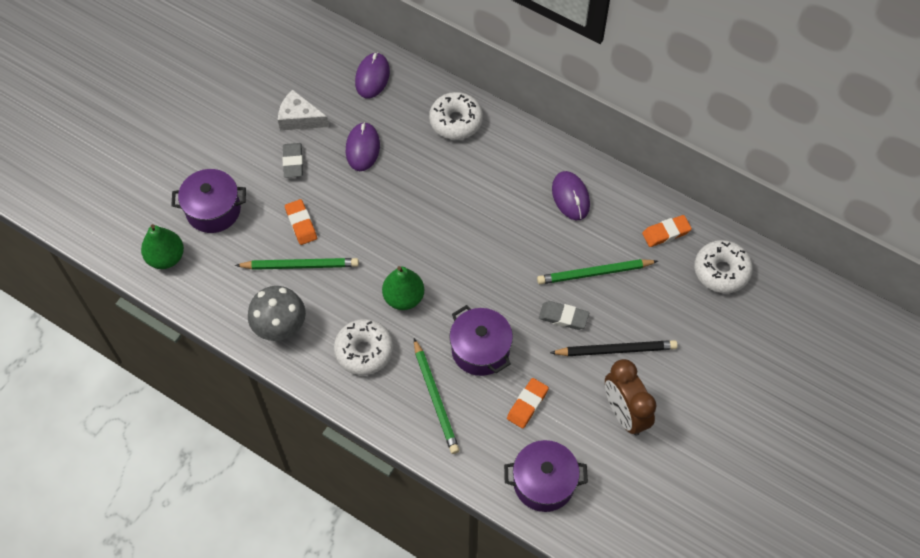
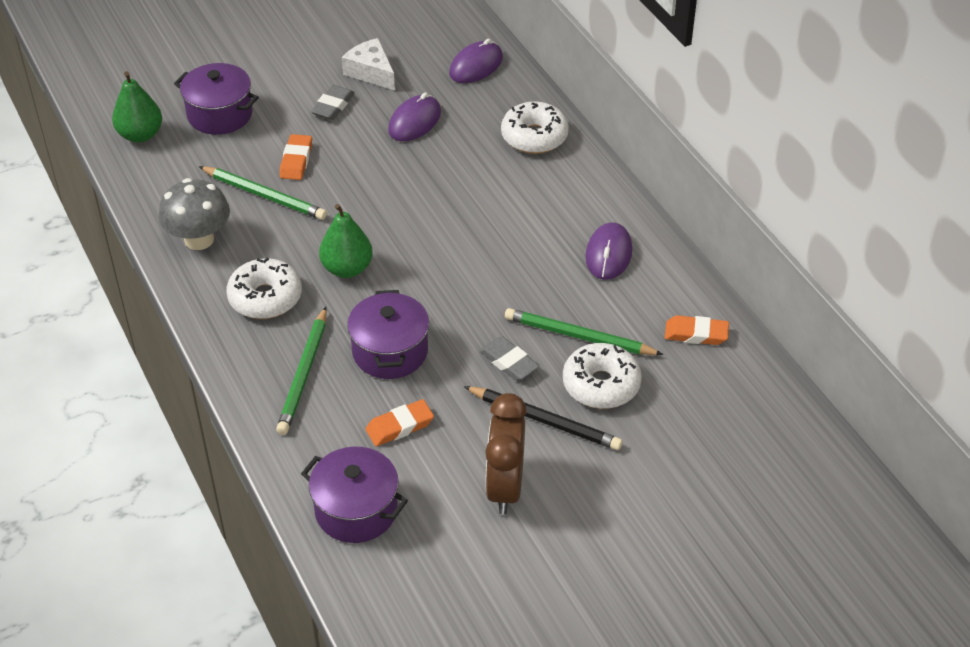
camera: 30 degrees right, 15 degrees down
(721, 271) = (736, 399): white donut -> white donut (601, 384)

